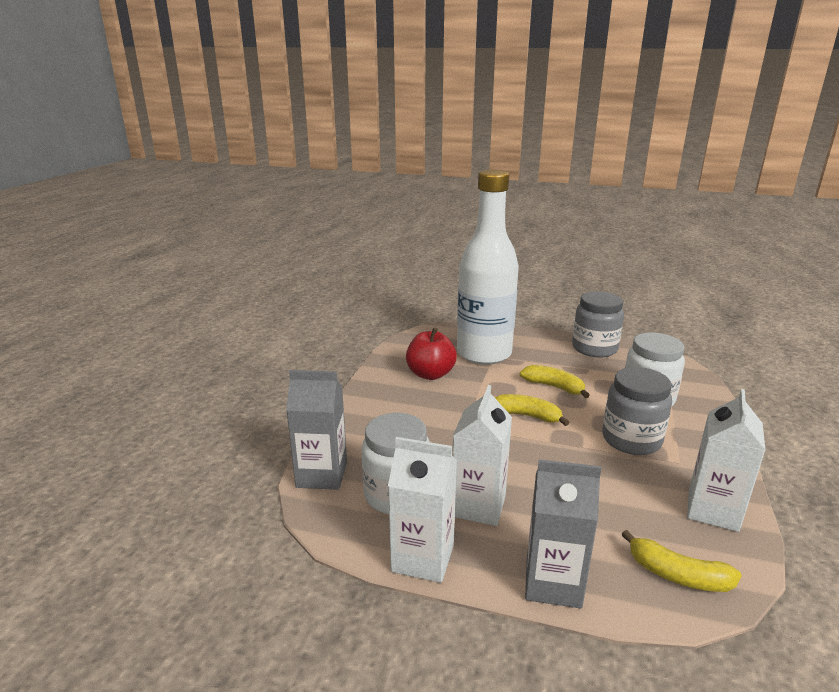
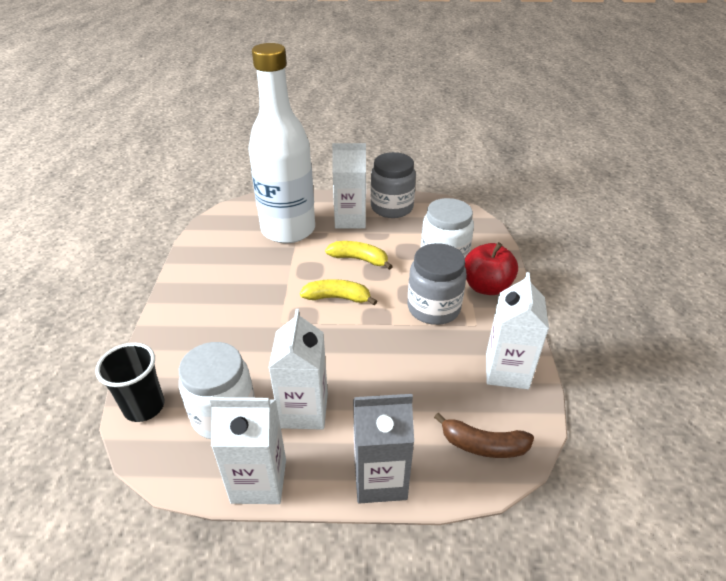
camera: 15 degrees left, 15 degrees up
(322, 475) = (144, 407): grey carton -> black cup
(430, 374) = (238, 263): red apple -> red apple (486, 287)
(549, 353) = (350, 220): none -> white carton
(677, 575) = (483, 445): yellow banana -> brown banana

